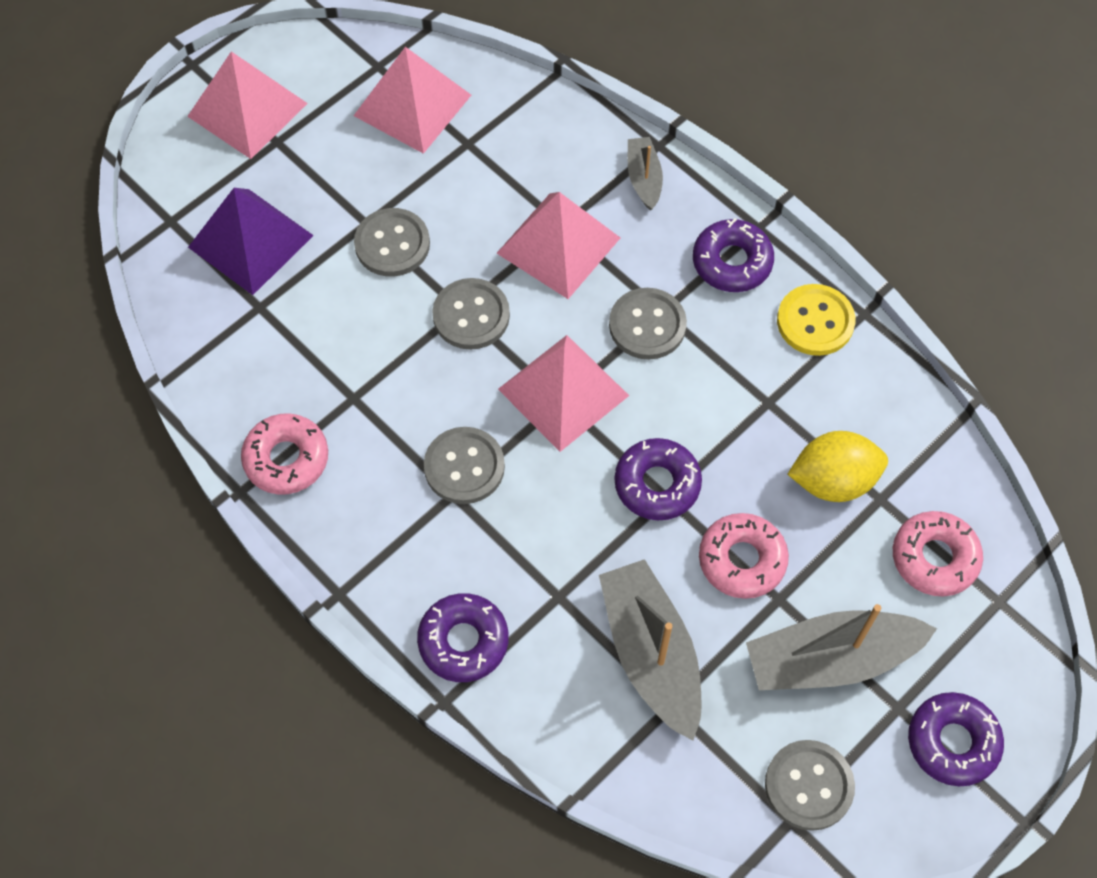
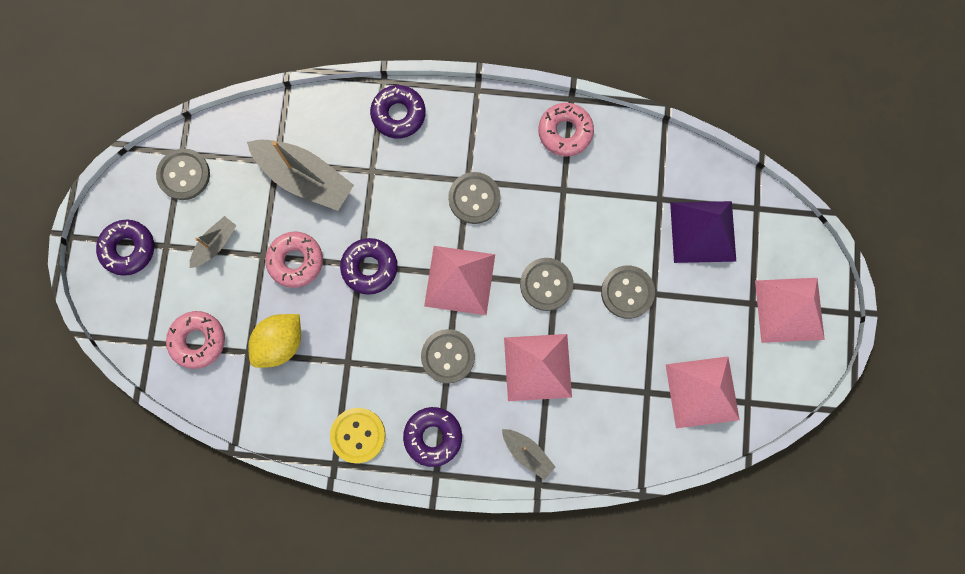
camera: 140 degrees right, 15 degrees up
(831, 659) = (215, 244): grey boat -> grey boat, size x0.53

